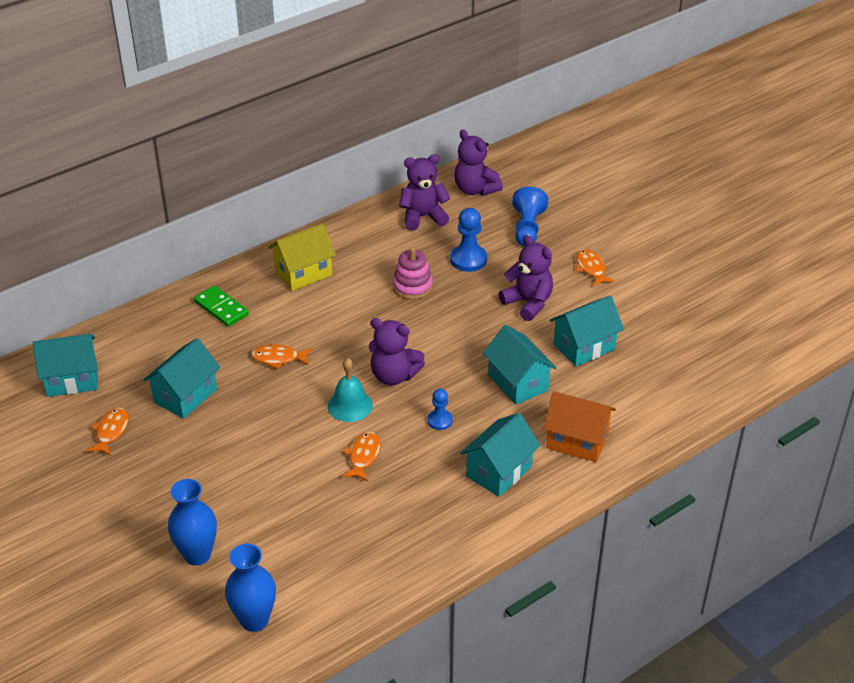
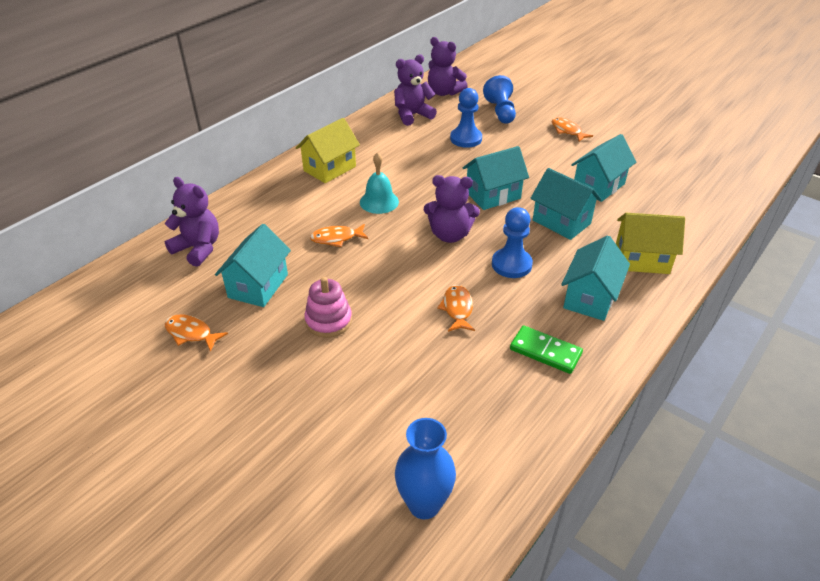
camera: 15 degrees left, 0 degrees up
(72, 379) = (134, 291): turquoise house -> turquoise house (493, 195)
(111, 431) = (191, 333): orange fish -> orange fish turned 60 degrees counterclockwise
(197, 555) = (330, 443): blue vase -> none
(221, 308) = (265, 206): green domino -> green domino (545, 351)
(350, 405) = (422, 266): turquoise bell -> turquoise bell (379, 202)
(412, 286) = (430, 164): pink stacking toy -> pink stacking toy (328, 321)
(440, 420) = (511, 264): blue pawn -> blue pawn, size x1.66
(528, 303) = (533, 162): purple teddy bear -> purple teddy bear (198, 249)
(577, 441) = (641, 260): orange house -> yellow house

